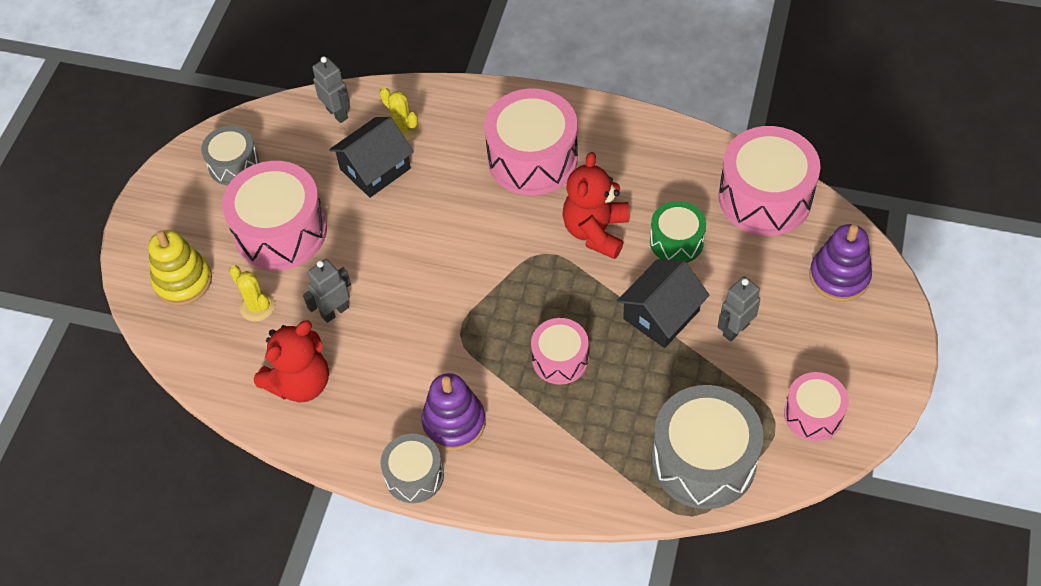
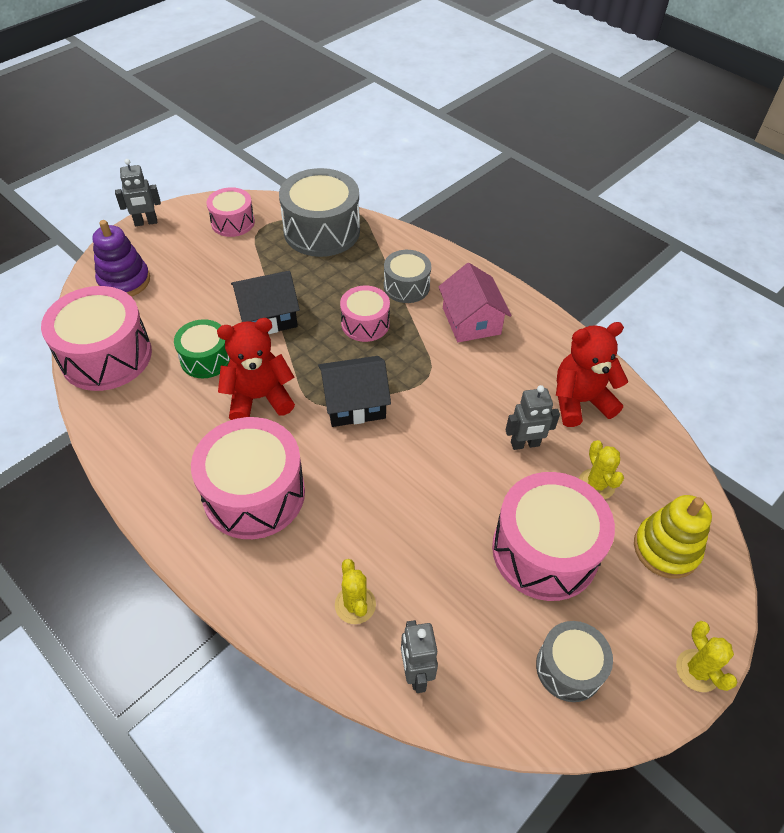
camera: 155 degrees left, 5 degrees down
(142, 206) = (697, 670): none -> yellow cactus
(375, 169) = (413, 570): black house -> black house (354, 403)
(414, 475) = (519, 304): grey drum -> grey drum (406, 286)
(454, 422) = (471, 321): purple stacking toy -> pink house
(596, 231) = (259, 398): red teddy bear -> red teddy bear turned 150 degrees counterclockwise
(735, 329) = (228, 284): grey robot -> grey robot (146, 222)

